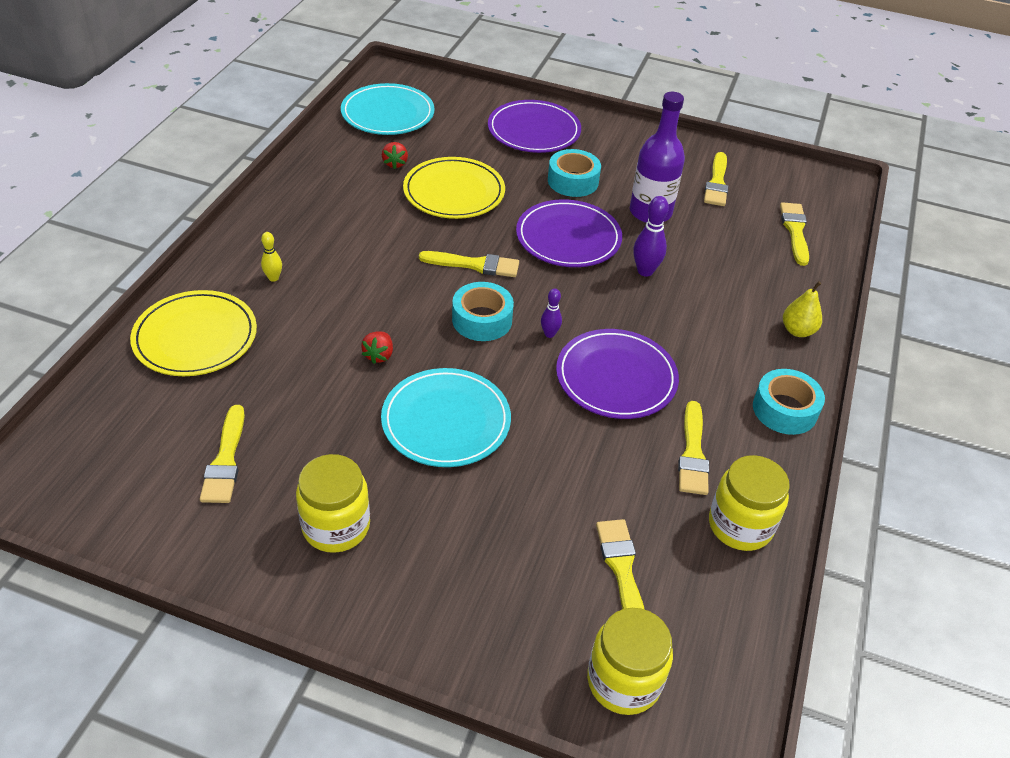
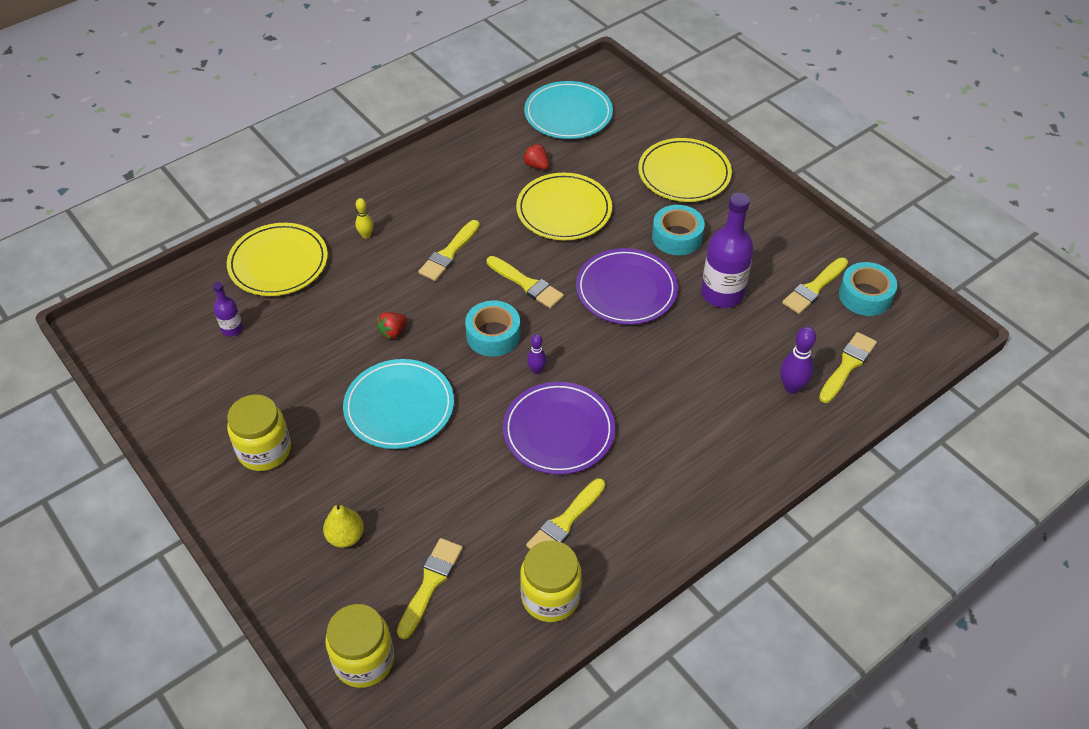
camera: 35 degrees right, 5 degrees up
(194, 421) = (232, 329): none -> purple bottle
(225, 460) = (231, 367): yellow brush -> yellow brush (449, 253)
(395, 164) = (536, 165): red strawberry -> red strawberry turned 105 degrees clockwise
(534, 131) = (684, 174): purple plate -> yellow plate
(645, 271) = (667, 347): purple bowling pin -> purple bowling pin (792, 387)
(784, 409) = (677, 523): turquoise tape -> turquoise tape (865, 296)
(797, 331) = (757, 460): yellow pear -> yellow pear (345, 537)

